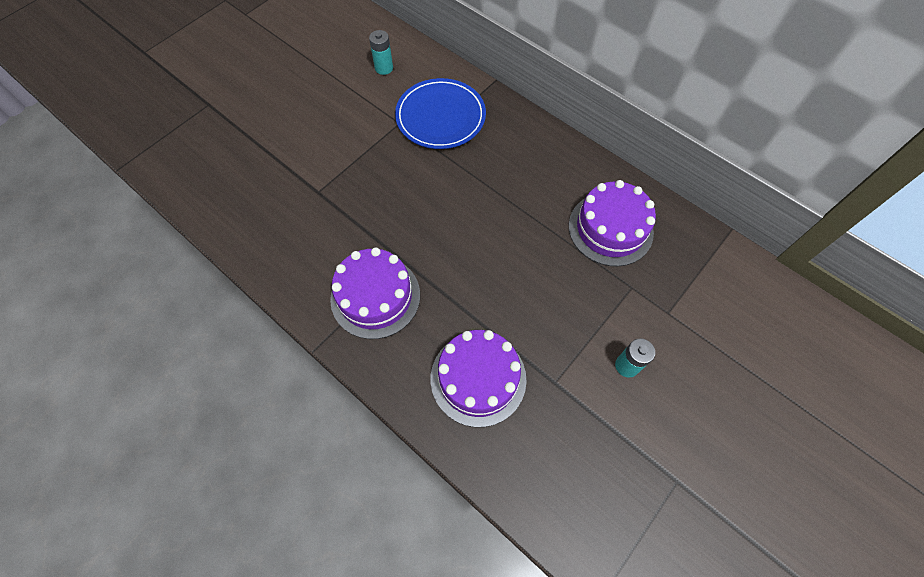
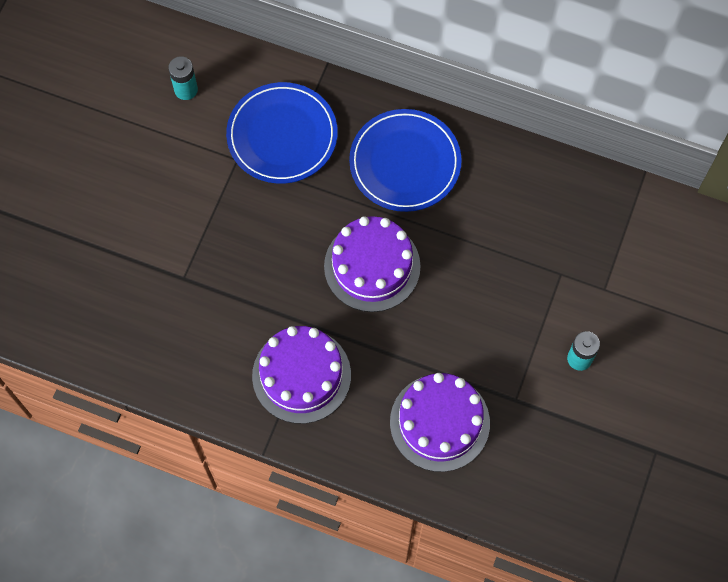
camera: 20 degrees left, 5 degrees up
(528, 163) = (405, 163): none -> blue plate
(610, 229) = (519, 214): purple cake -> purple cake (372, 266)

